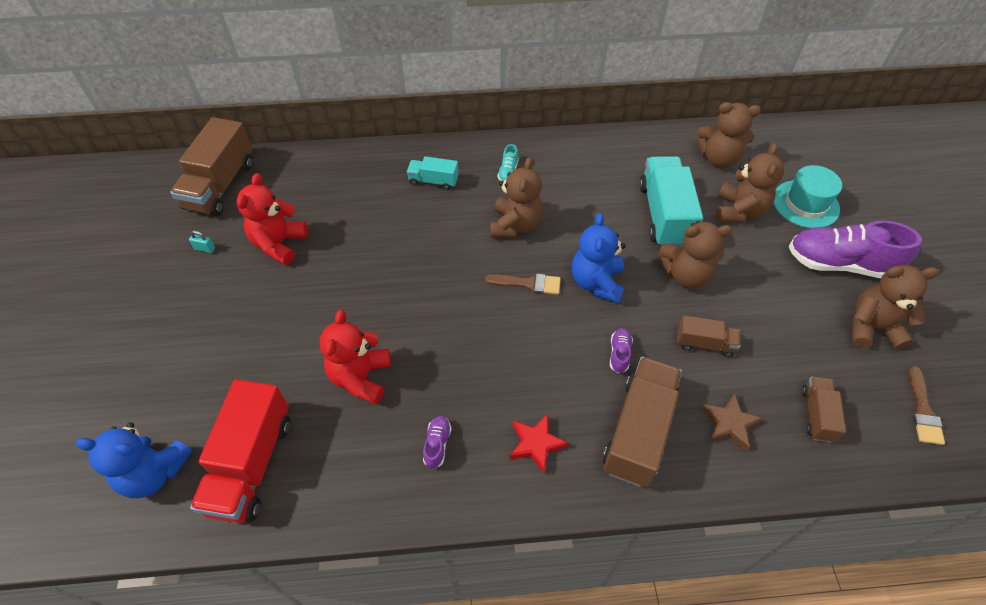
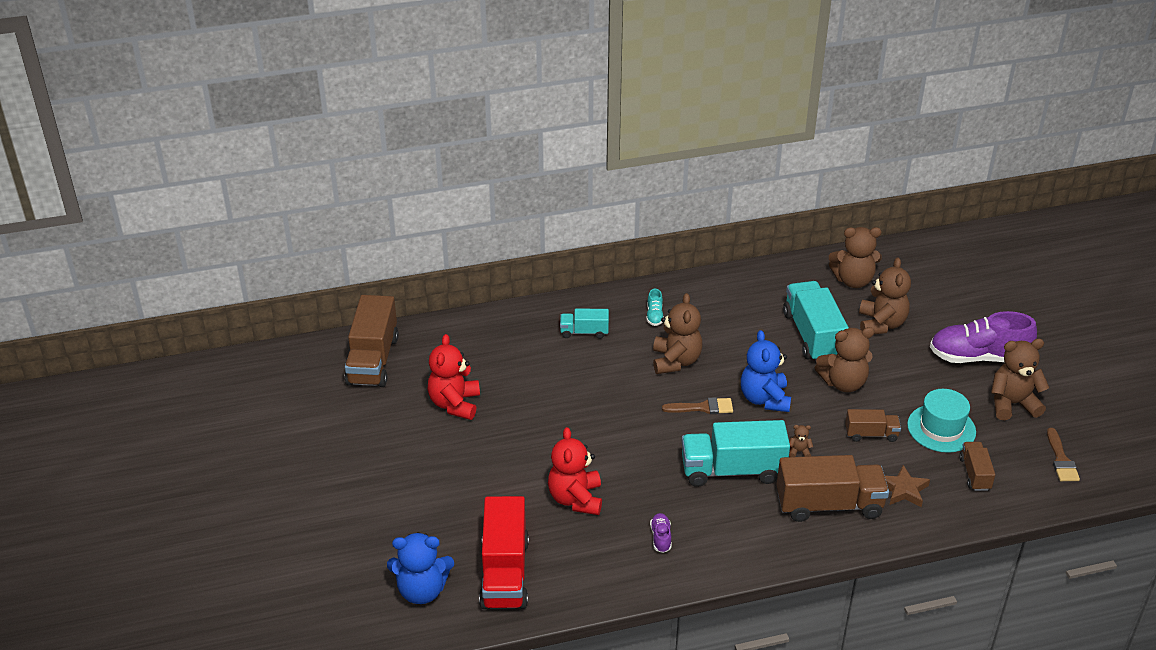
camera: 10 degrees left, 15 degrees down
(205, 249) = (384, 417): turquoise padlock -> none
(536, 444) = (745, 526): red star -> none
(540, 367) = (732, 470): none -> turquoise truck
(619, 354) = (799, 451): purple shoe -> brown teddy bear
(638, 431) = (829, 505): brown truck -> brown truck turned 75 degrees clockwise
(805, 204) = (940, 311): turquoise hat -> turquoise hat (941, 428)

